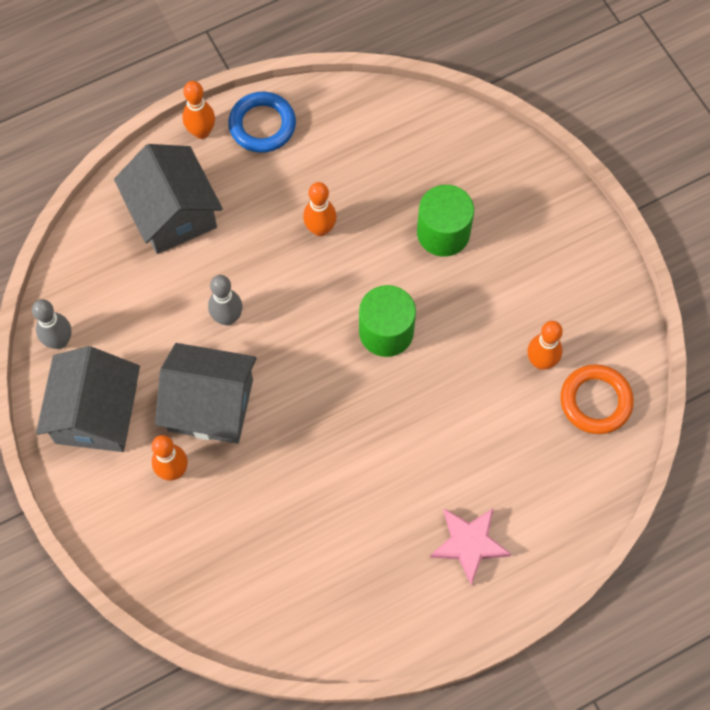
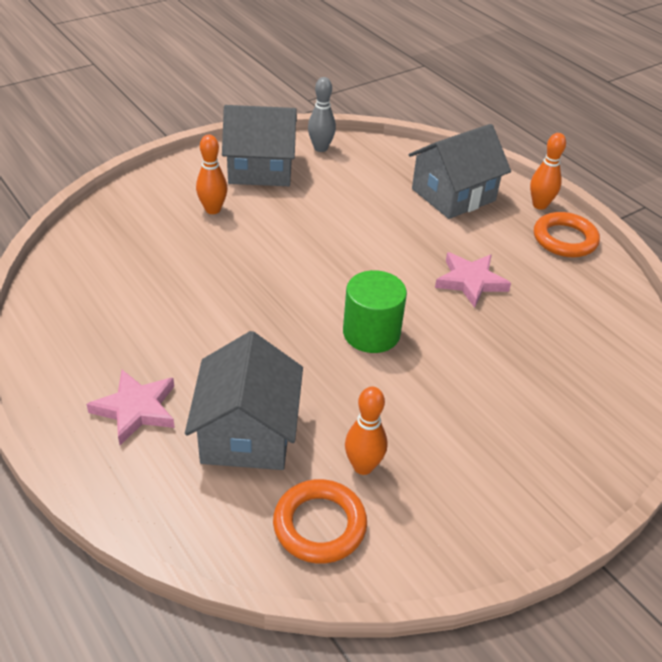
camera: 80 degrees right, 25 degrees down
(210, 405) = (275, 226): grey house -> grey house (247, 433)
(227, 318) = (361, 230): grey bowling pin -> none
(262, 125) = (564, 239): blue ring -> orange ring
(320, 229) = (470, 282): orange bowling pin -> pink star
(443, 233) = (499, 372): green cylinder -> none

